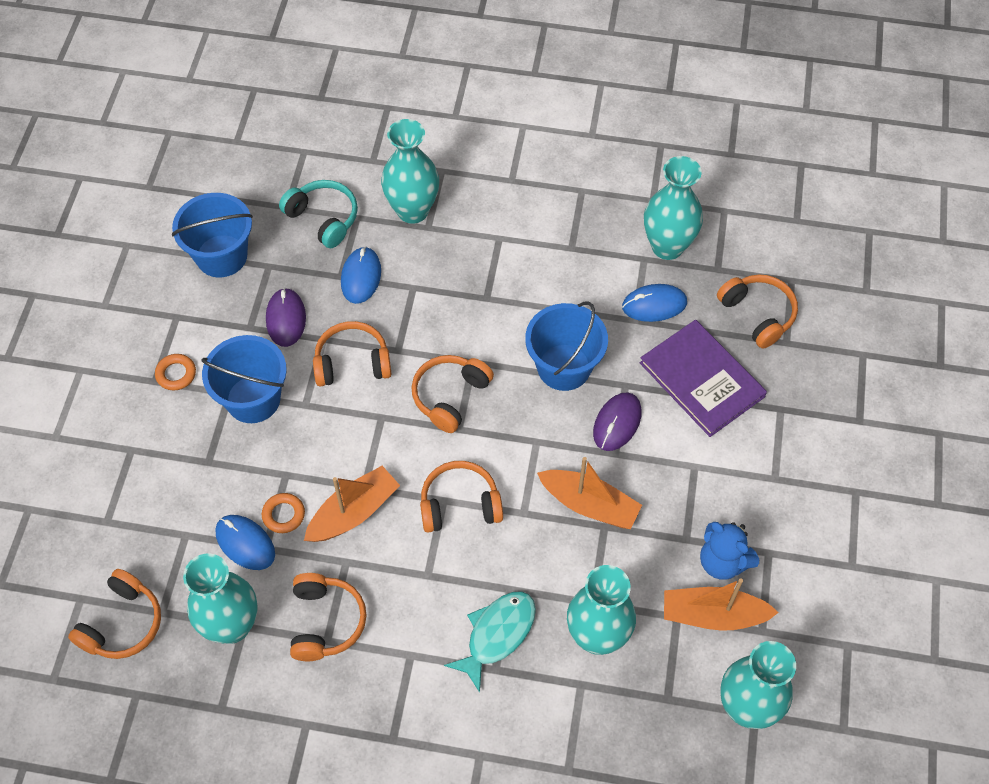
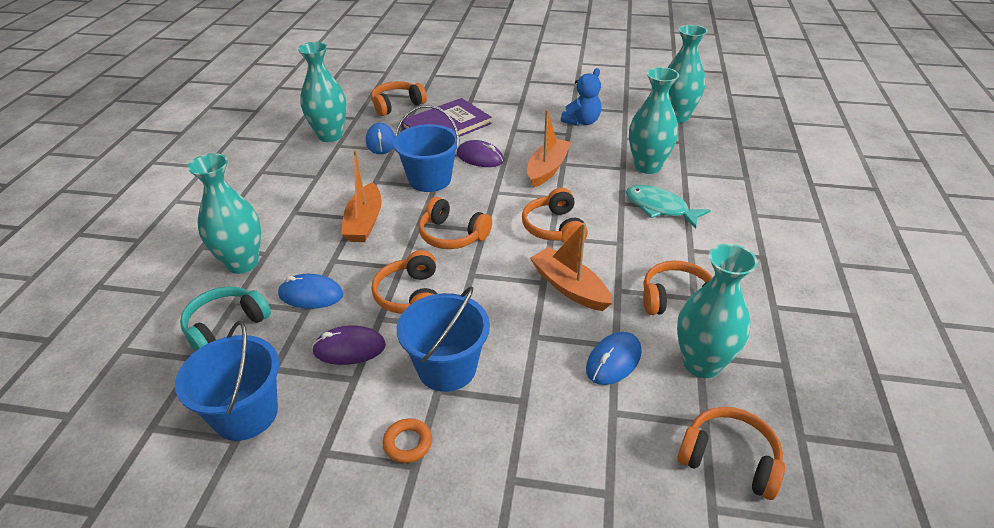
camera: 90 degrees left, 20 degrees down
(283, 515) = (578, 334): orange ring -> none
(712, 615) = (619, 126): orange boat -> orange boat (364, 222)

